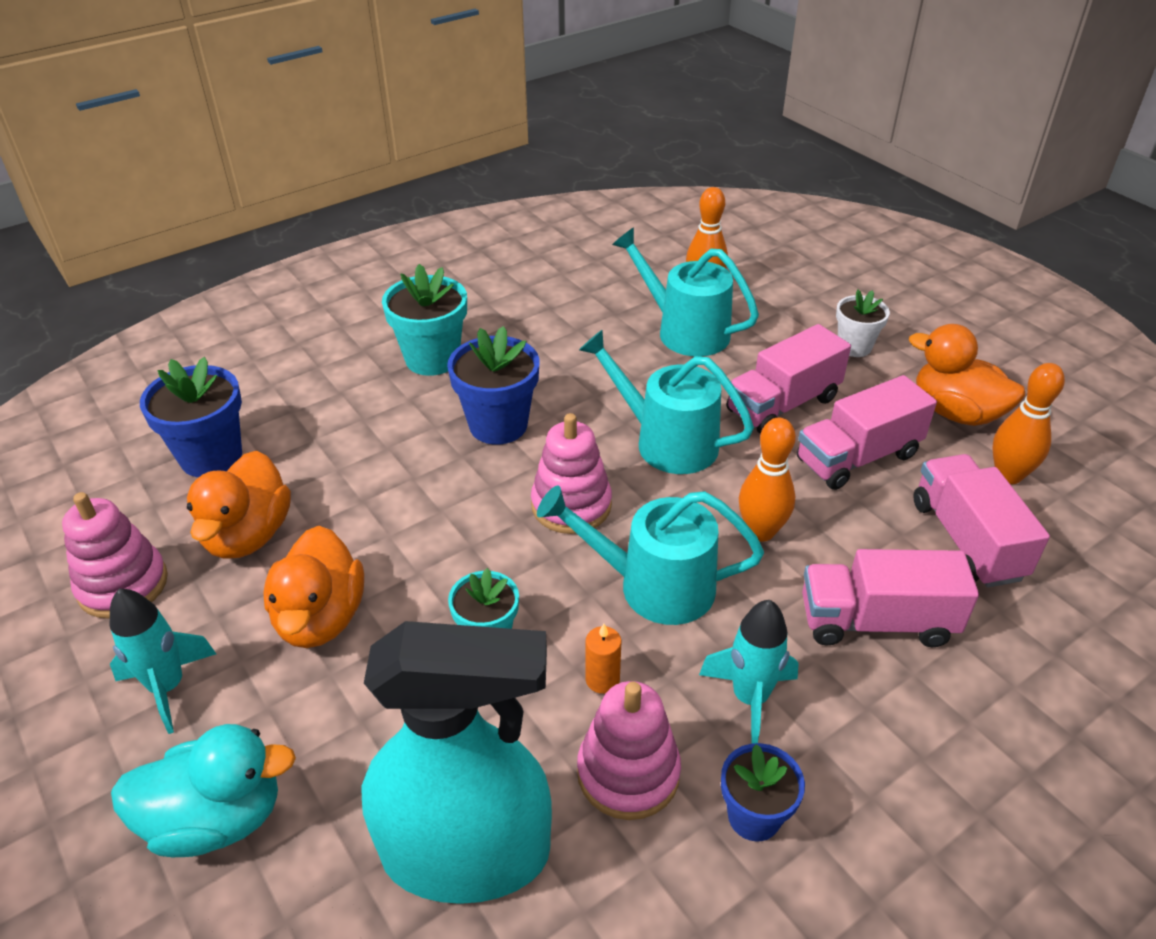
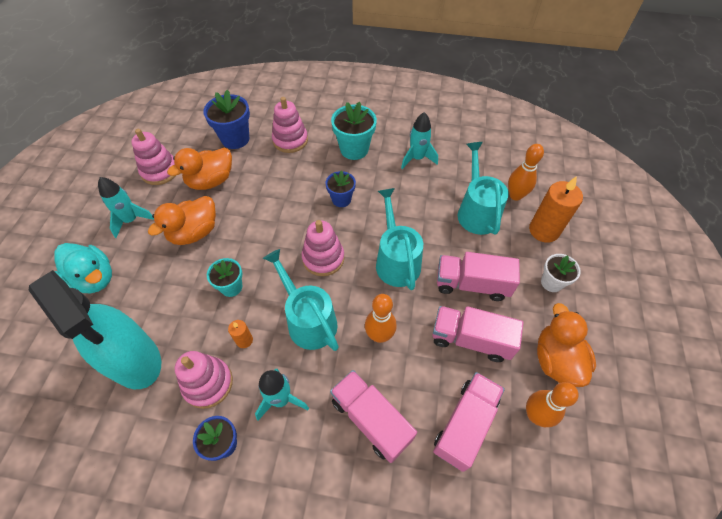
camera: 45 degrees right, 15 degrees up
(314, 404) = (290, 140): none -> pink stacking toy
(498, 425) = (341, 199): blue flower pot -> blue flower pot, size x0.63
(535, 320) = (417, 158): none -> turquoise rocket
(779, 304) = (544, 230): none -> orange candle

